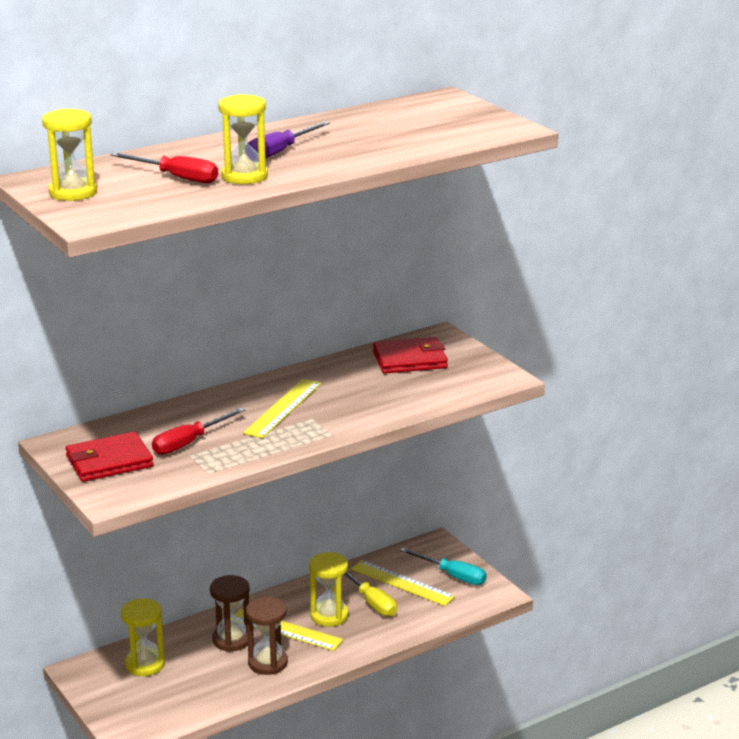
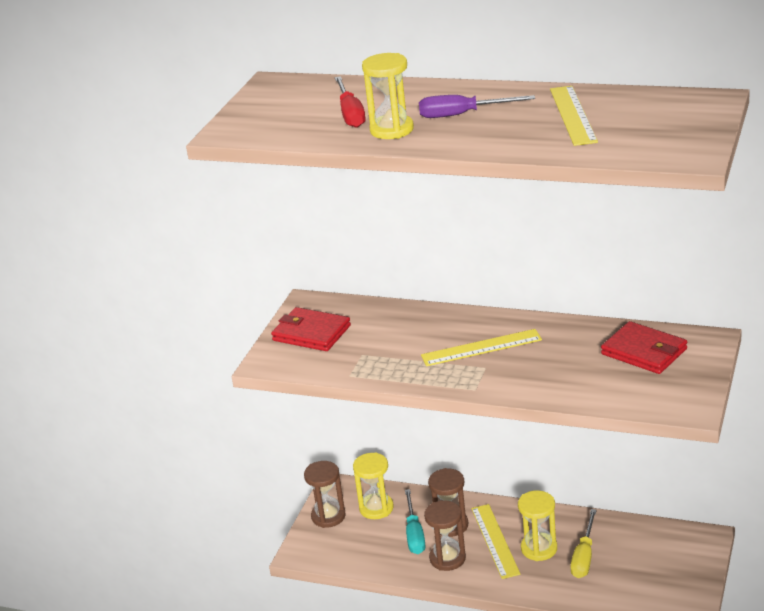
camera: 55 degrees right, 5 degrees up
(73, 192) = (268, 103): yellow hourglass -> none
(109, 694) = (328, 516): none -> brown hourglass
(189, 442) = (378, 344): red screwdriver -> none
(402, 583) = (629, 556): yellow ruler -> yellow ruler (572, 115)
(452, 575) = (677, 574): turquoise screwdriver -> turquoise screwdriver (414, 534)

